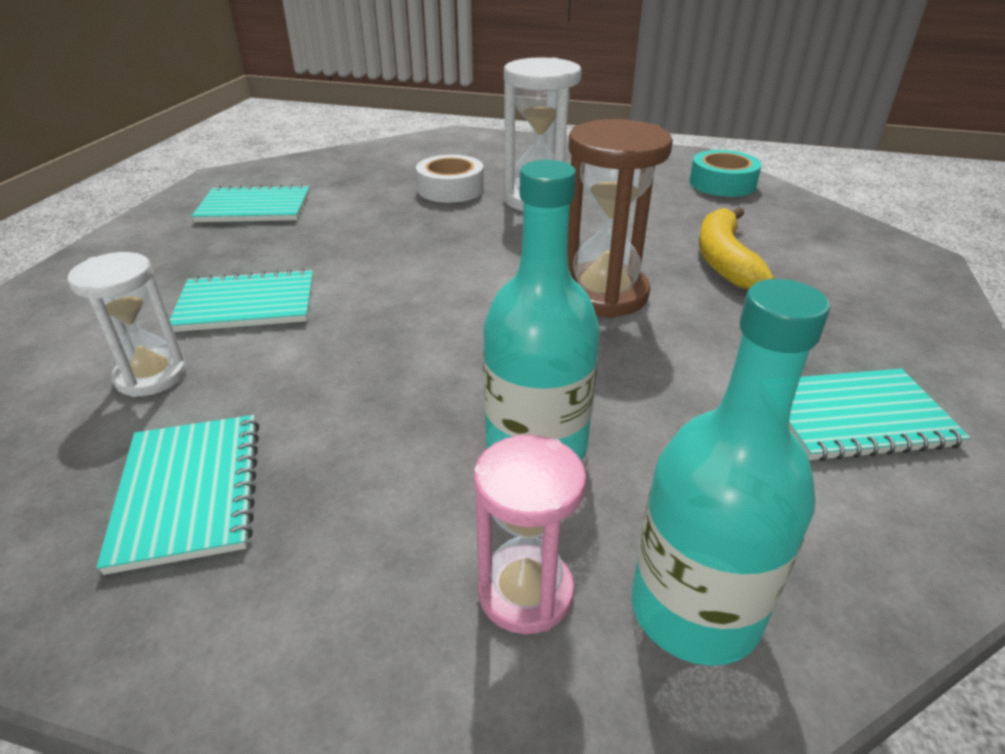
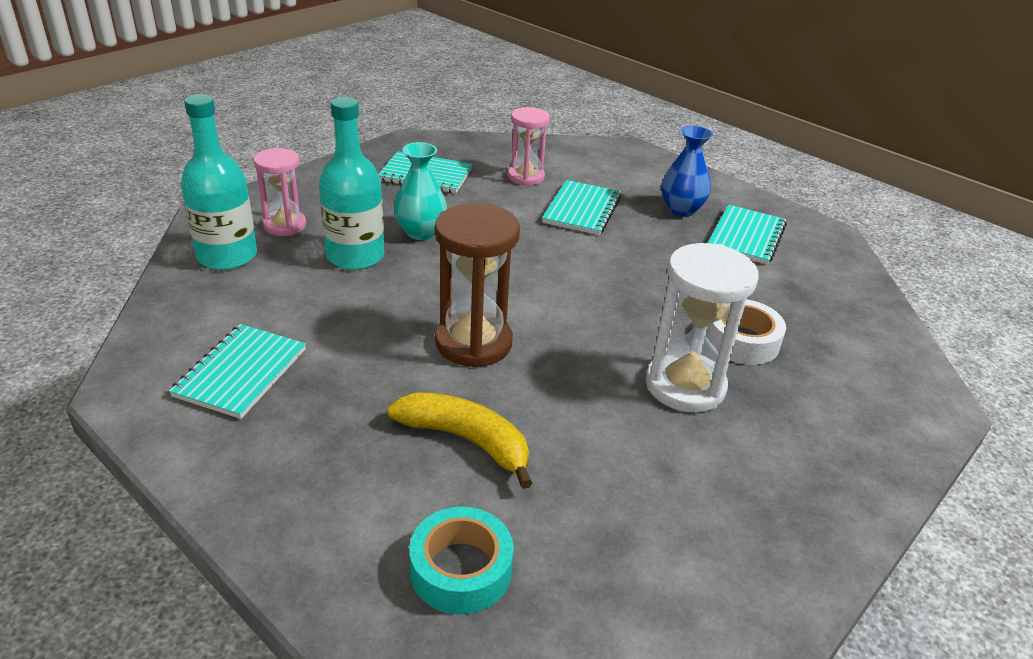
camera: 115 degrees right, 0 degrees up
(151, 376) = (526, 177): white hourglass -> pink hourglass
(207, 246) = (681, 210): none -> blue vase
(412, 412) = (421, 232): none -> turquoise vase
(722, 183) = (651, 570): turquoise tape -> turquoise tape (461, 569)

